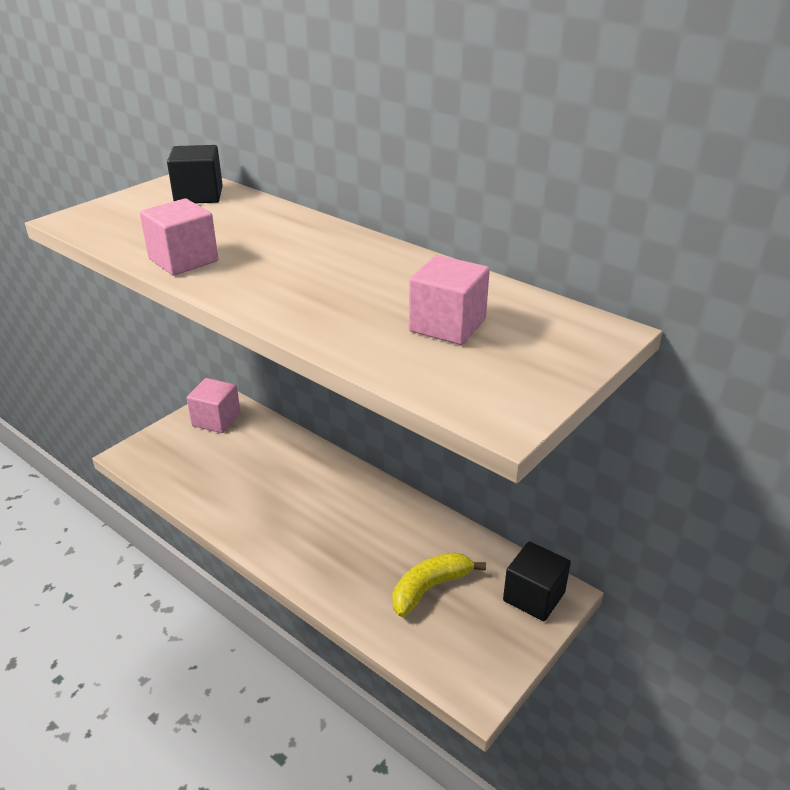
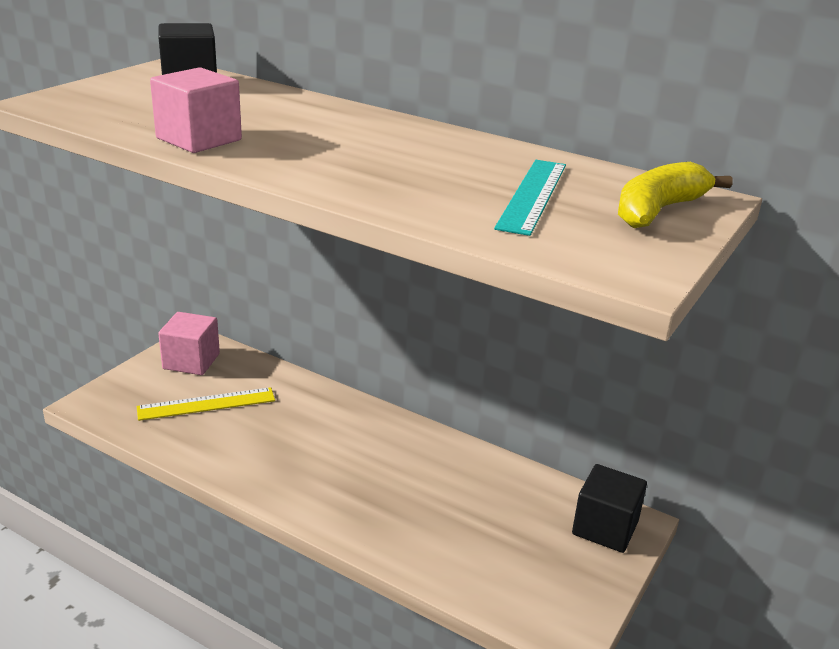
camera: 10 degrees left, 5 degrees down
(221, 460) = (206, 404): none -> yellow ruler
(430, 588) = (486, 527): yellow banana -> yellow banana (658, 210)
(447, 325) = (533, 195): pink cube -> turquoise ruler

